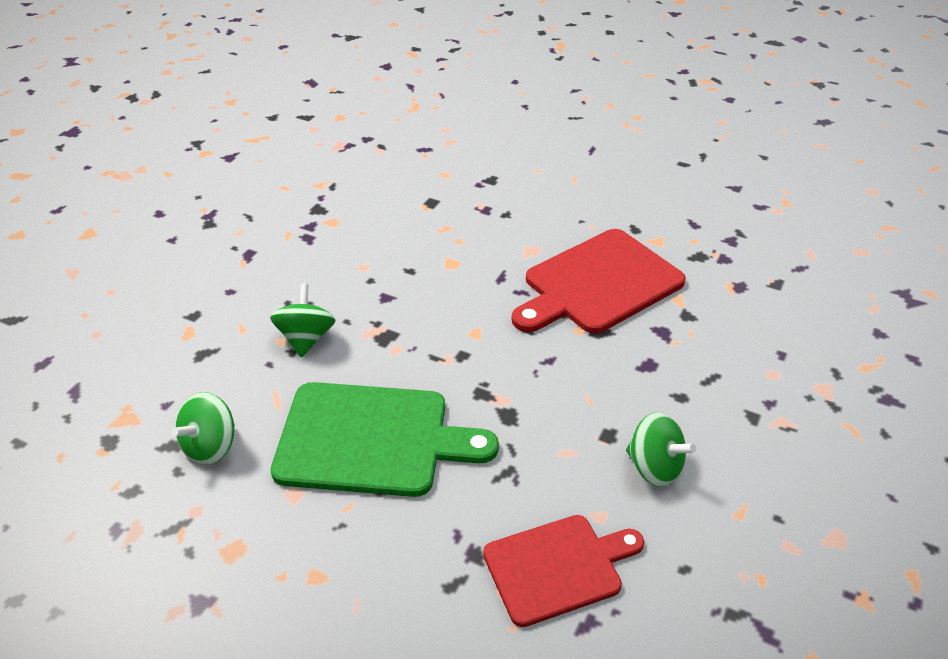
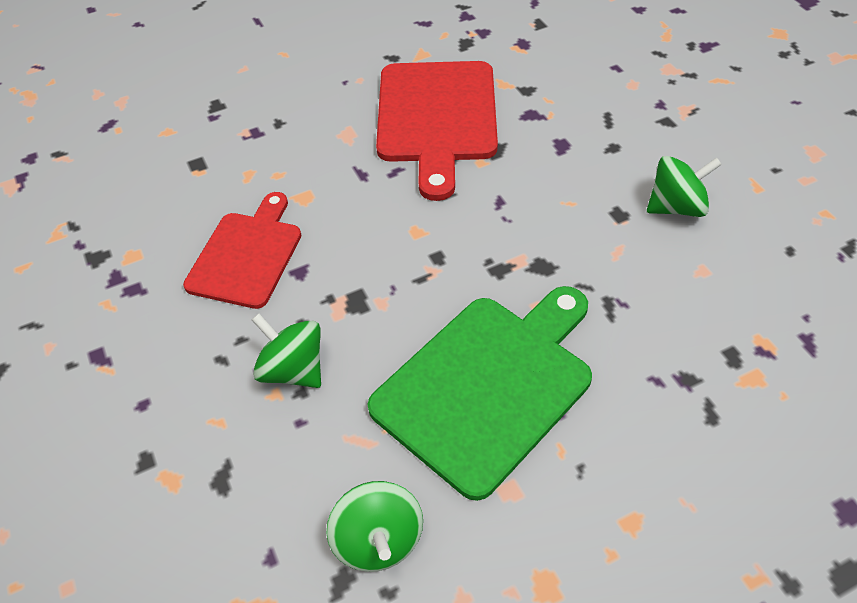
camera: 50 degrees left, 10 degrees up
(558, 567) = (739, 328): red cutting board -> red cutting board (247, 255)

